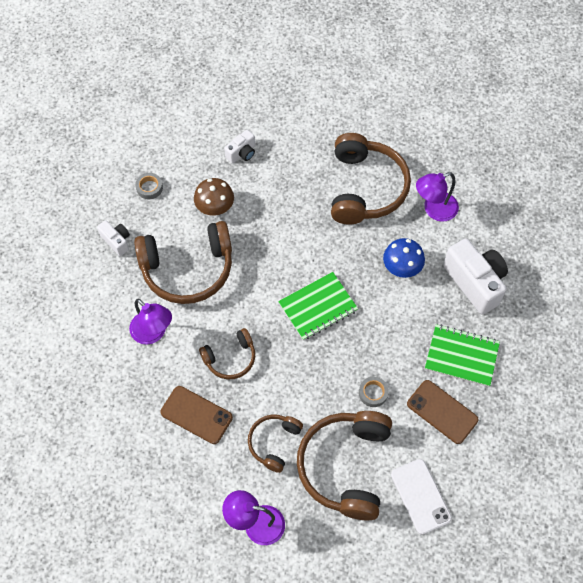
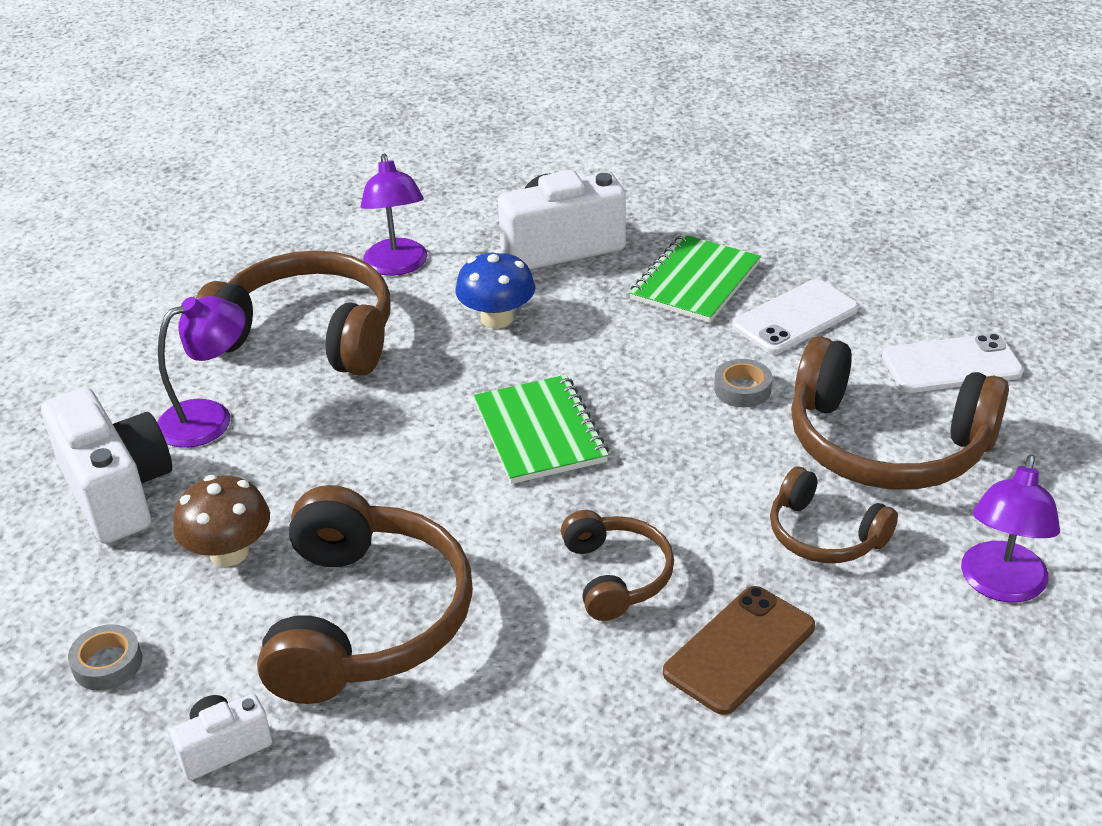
camera: 75 degrees left, 25 degrees down
(153, 333) = (511, 703): purple lamp -> purple lamp (209, 418)
(242, 153) = (117, 491): white camera -> white camera, size x1.96
(442, 412) = (795, 317): brown phone -> white phone

